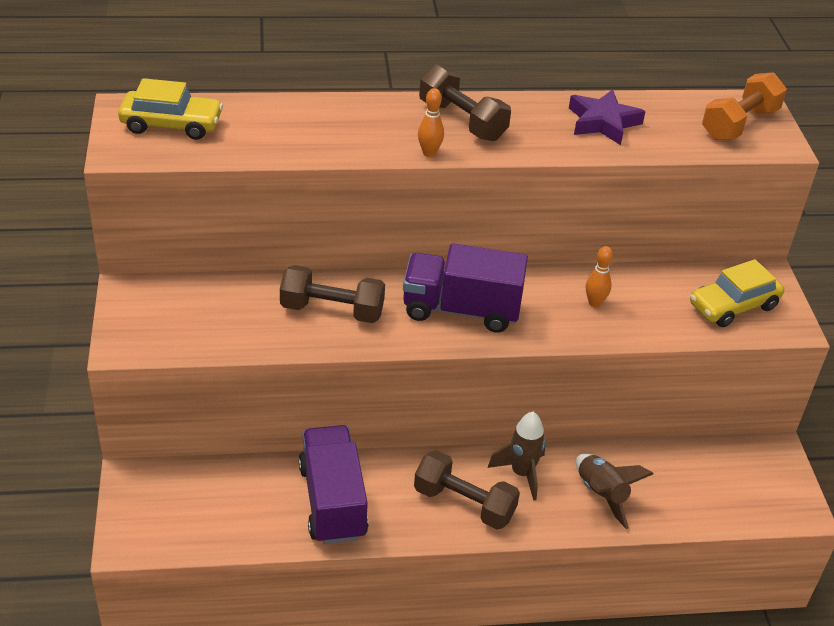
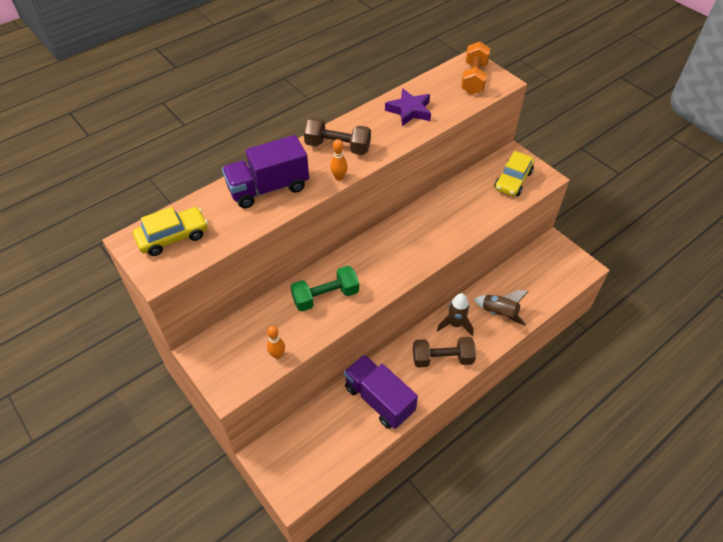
camera: 30 degrees left, 10 degrees up
(332, 310) = (325, 296): brown dumbbell -> green dumbbell
(461, 309) = (391, 257): purple truck -> purple truck (268, 188)
(594, 303) = (450, 215): orange bowling pin -> orange bowling pin (277, 355)

